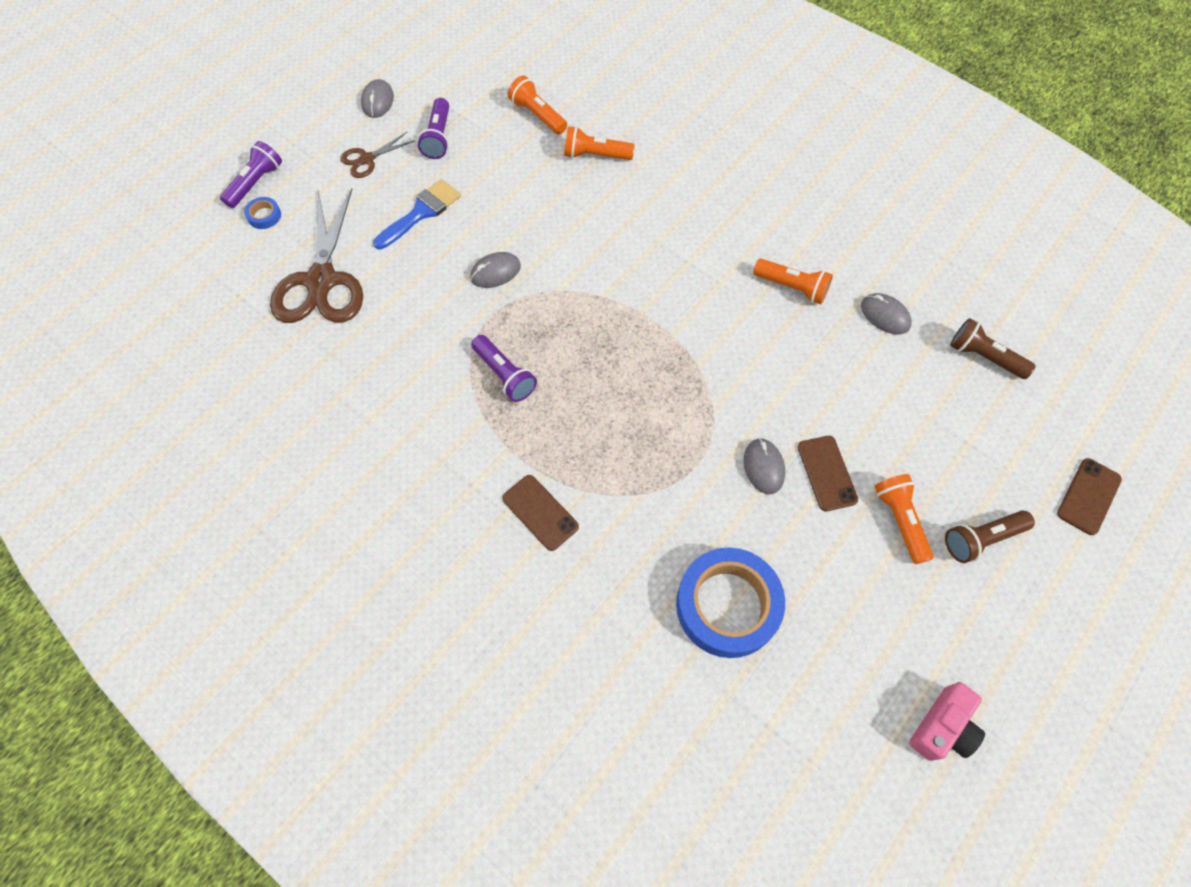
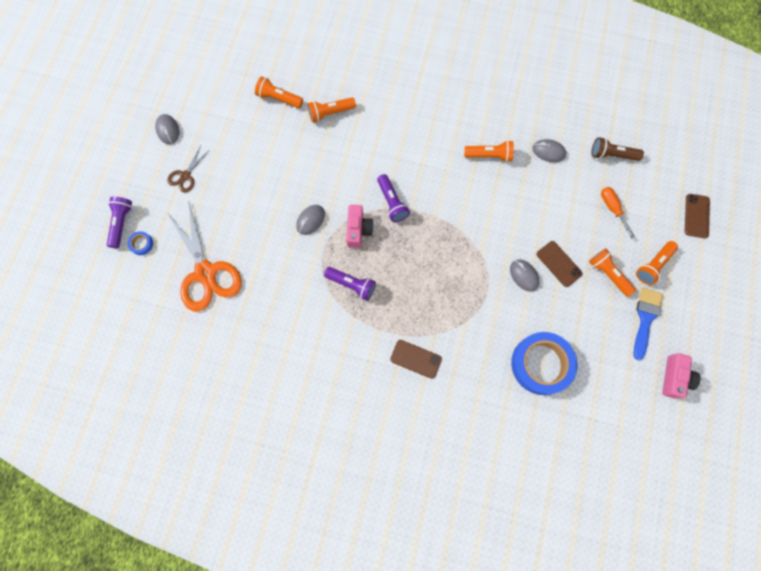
camera: 25 degrees left, 10 degrees up
(322, 281) = (206, 272): brown scissors -> orange scissors
(421, 212) = (242, 199): blue brush -> blue brush (645, 318)
(438, 137) = (223, 141): purple flashlight -> purple flashlight (392, 202)
(553, 309) = (358, 230): none -> pink camera
(950, 430) = (612, 209): none -> orange screwdriver
(981, 539) = (653, 265): brown flashlight -> orange flashlight

